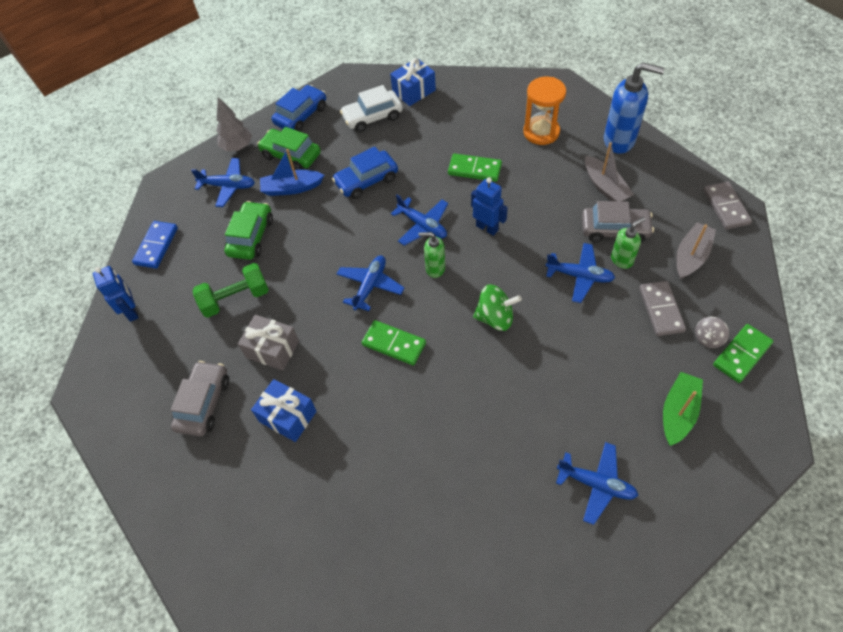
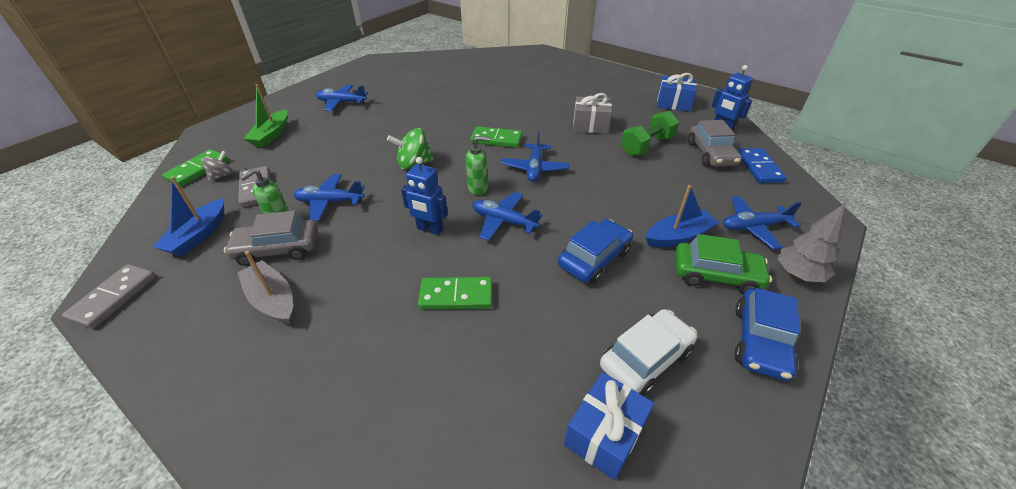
camera: 160 degrees right, 15 degrees down
(204, 403) = (616, 99): grey car -> grey car (710, 154)
(251, 237) = (677, 187): green car -> none
(288, 416) = (554, 101): blue gift -> blue gift (673, 103)
(541, 132) = (355, 378): orange hourglass -> none
(619, 140) = (221, 383): blue soap dispenser -> none
(691, 256) = (198, 235): grey boat -> blue boat
(726, 207) = (114, 297): grey domino -> grey domino turned 45 degrees clockwise

